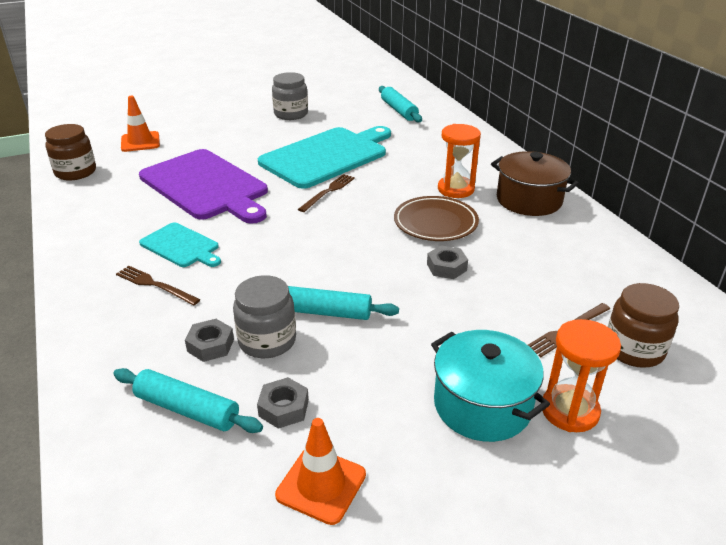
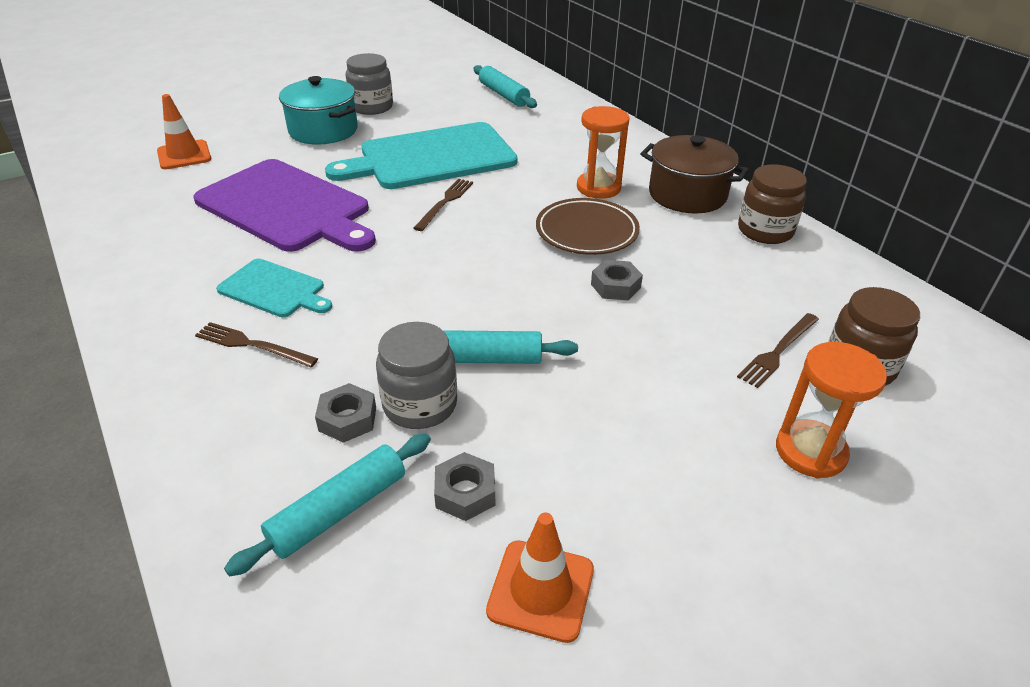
camera: 10 degrees left, 5 degrees up
(75, 172) = (105, 201): brown jar -> brown jar (765, 231)
(187, 409) = (339, 511): turquoise rolling pin -> turquoise rolling pin turned 60 degrees counterclockwise
(327, 156) = (431, 157): turquoise cutting board -> turquoise cutting board turned 150 degrees counterclockwise
(482, 405) = (708, 457): turquoise pot -> turquoise pot (323, 130)

